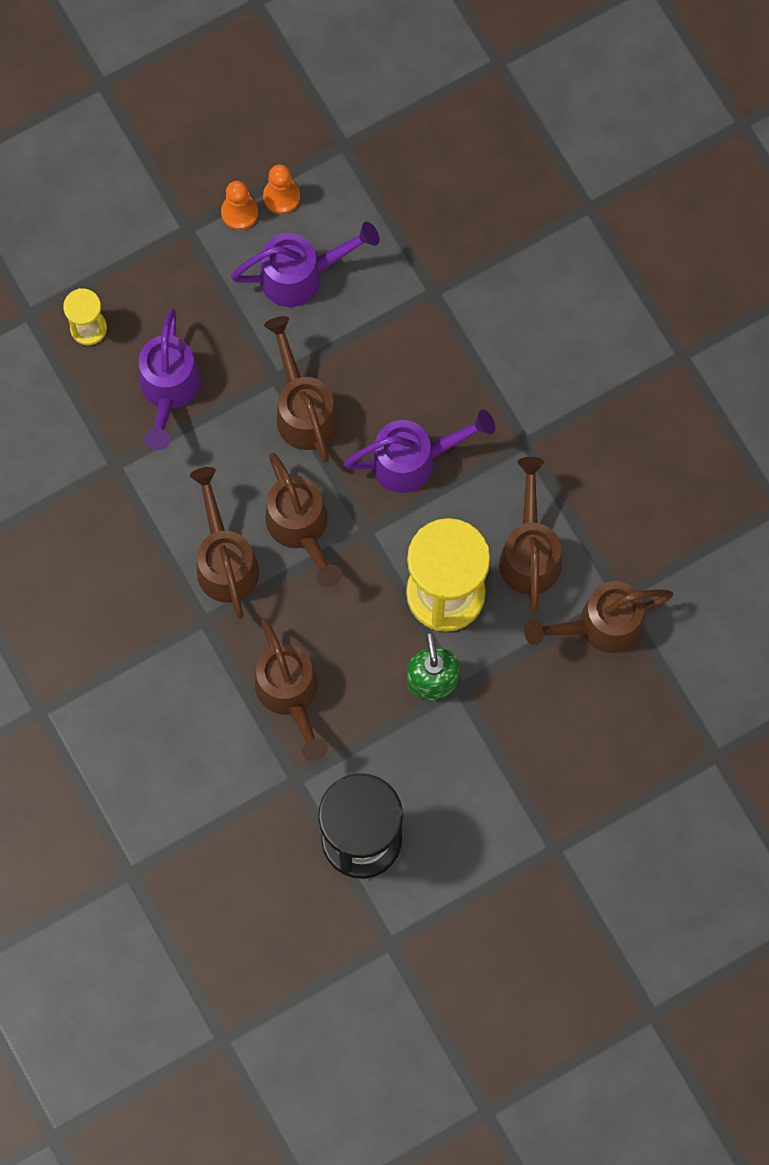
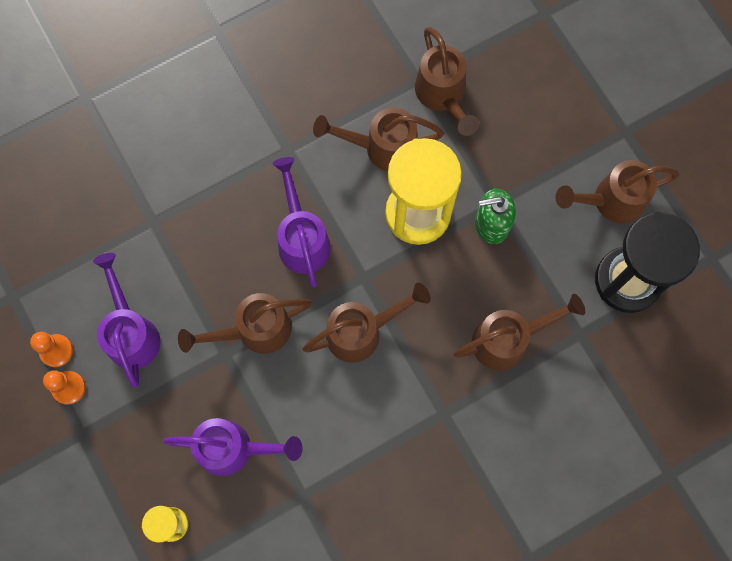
camera: 90 degrees left, 0 degrees up
(225, 561) = (391, 396): brown watering can -> brown watering can (611, 201)

